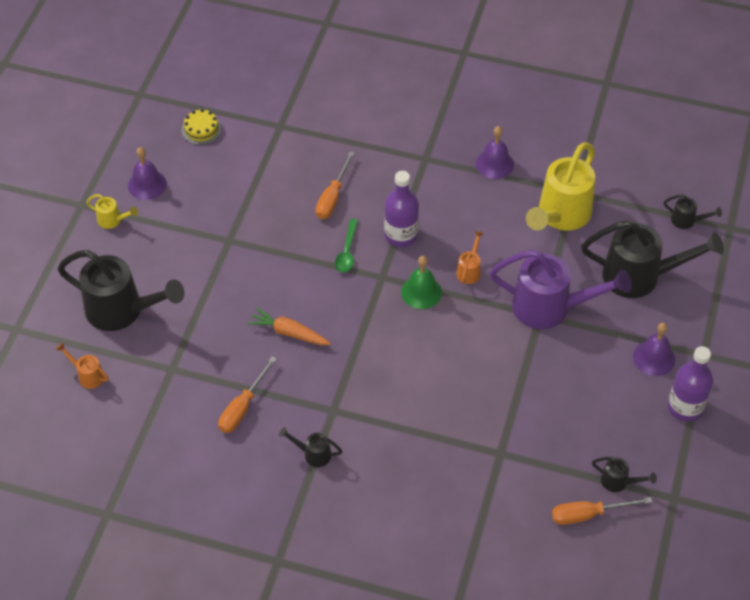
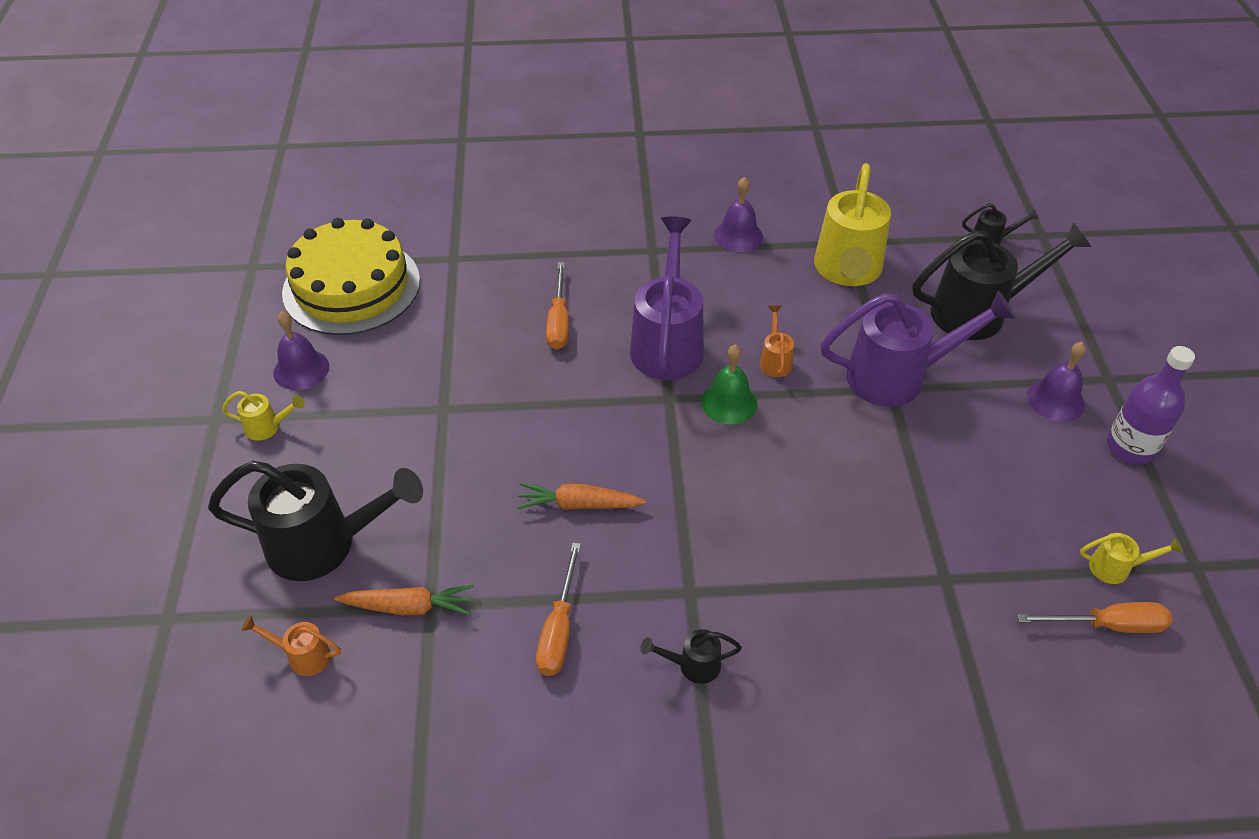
camera: 20 degrees left, 5 degrees down
(159, 365) = (409, 607): none -> orange carrot
(201, 129) = (351, 286): yellow cake -> yellow cake, size x2.49
(347, 251) = (608, 380): green spoon -> none
(401, 235) = (667, 342): purple bottle -> purple watering can
(588, 514) = (1107, 625): orange screwdriver -> orange screwdriver turned 150 degrees counterclockwise
(618, 482) = (1116, 568): black watering can -> yellow watering can

